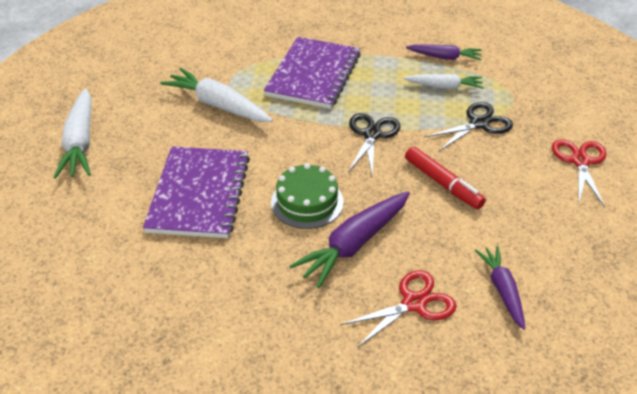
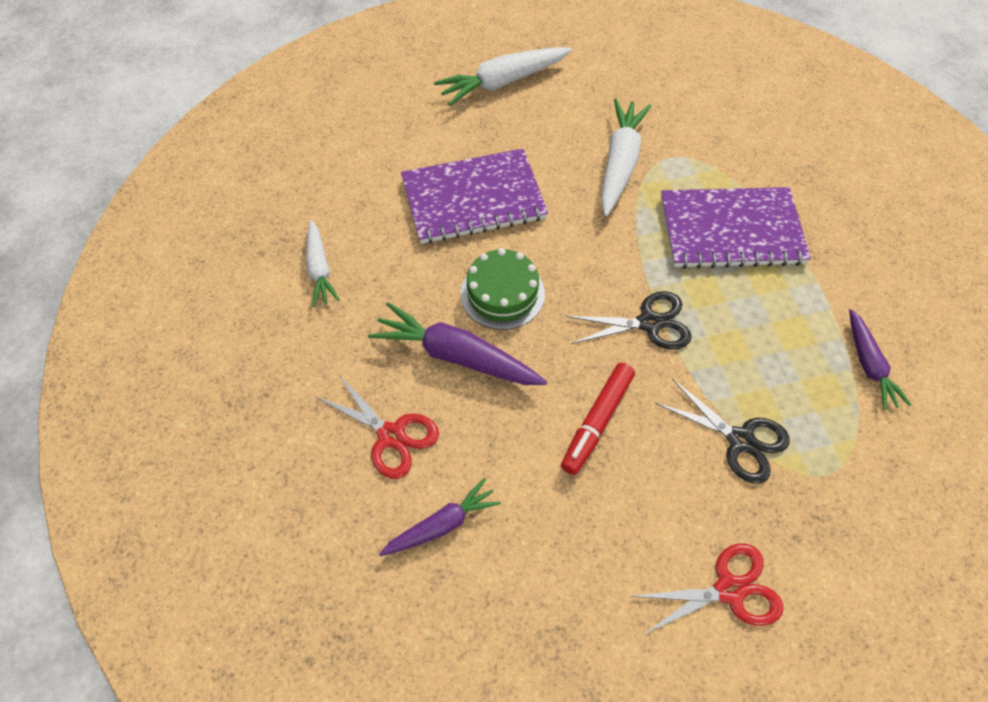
camera: 70 degrees right, 15 degrees up
(444, 87) = (798, 380): white carrot -> white carrot (319, 269)

